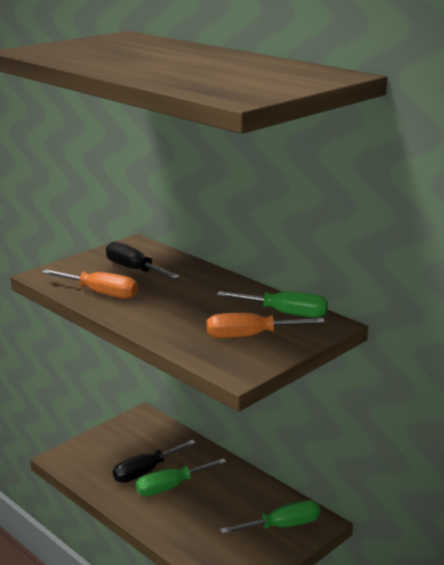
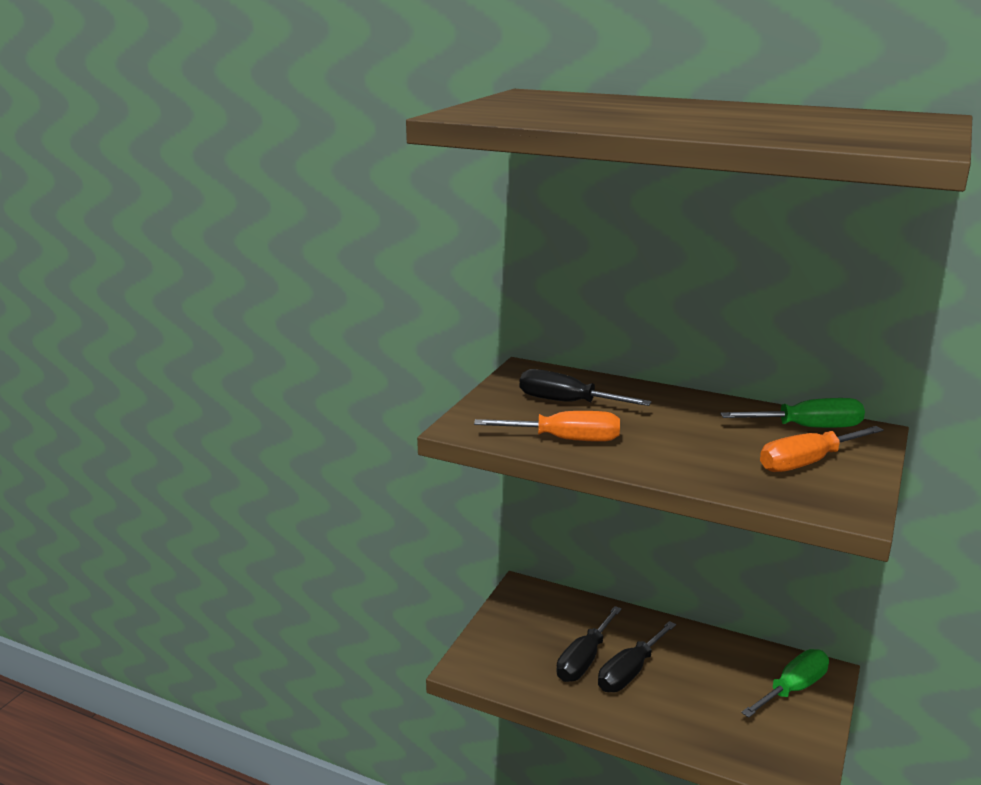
camera: 20 degrees left, 0 degrees up
(171, 487) = (629, 672): green screwdriver -> black screwdriver

